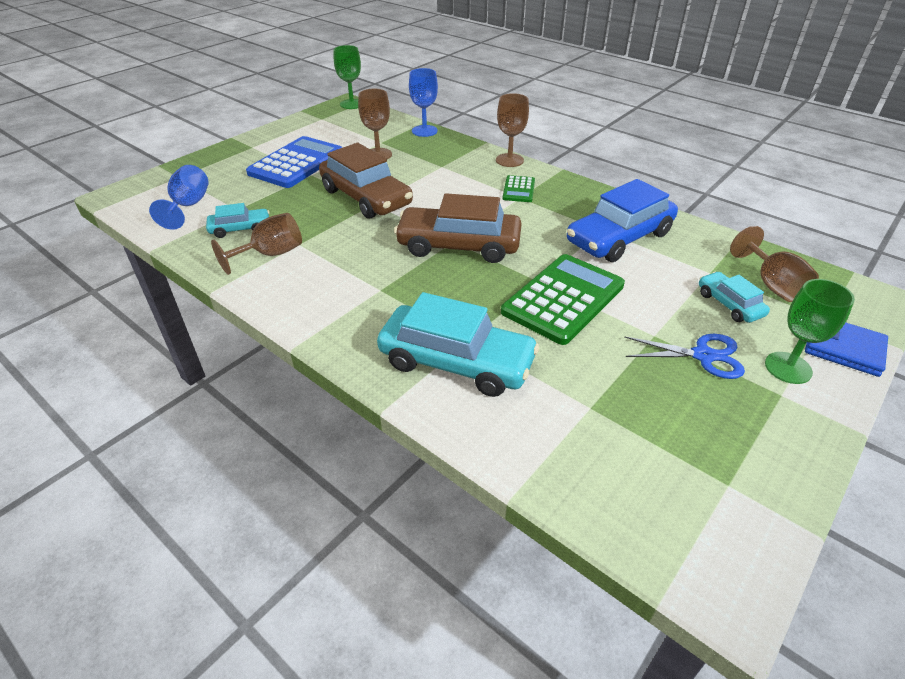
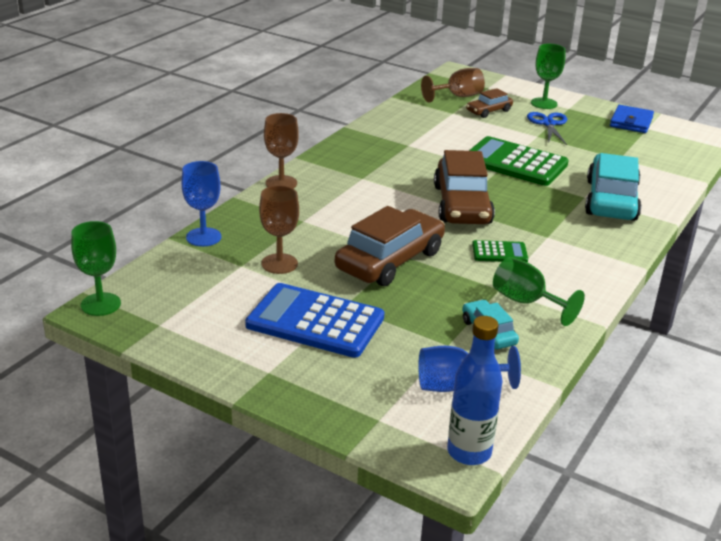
camera: 100 degrees left, 10 degrees down
(121, 203) = (469, 452): none -> blue bottle
(270, 254) = (526, 302): brown goblet -> green goblet
(519, 189) = (347, 178): green calculator -> green calculator (499, 252)
(619, 238) = (418, 139): blue car -> none
(729, 304) = (489, 111): turquoise car -> brown car
(843, 348) = (515, 88): blue wallet -> blue wallet (631, 122)

